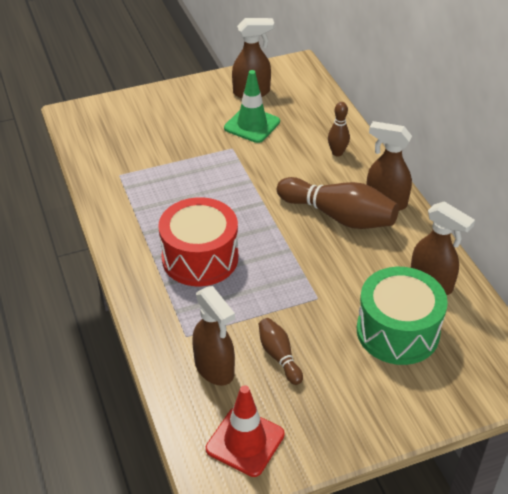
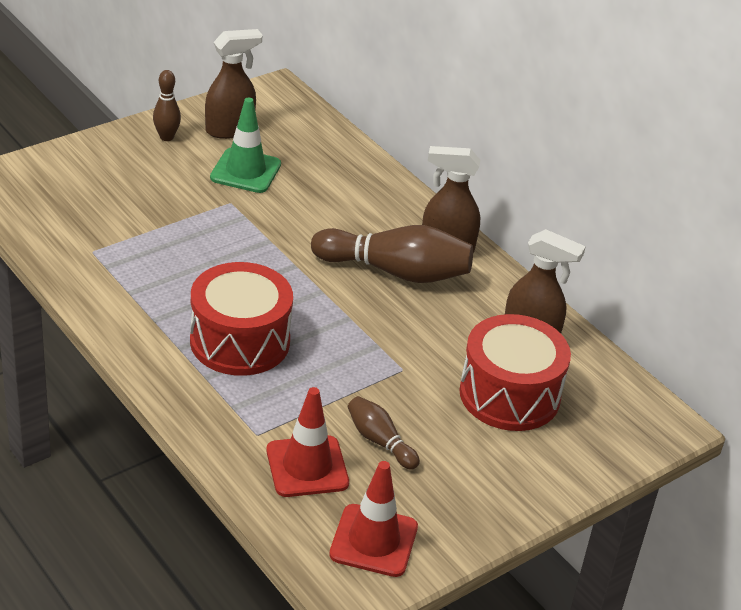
camera: 20 degrees left, 5 degrees down
(214, 369) = (307, 467): brown spray bottle -> red traffic cone
(337, 153) = (367, 195): brown bowling pin -> brown bowling pin (166, 137)
(397, 331) = (509, 394): green drum -> red drum

